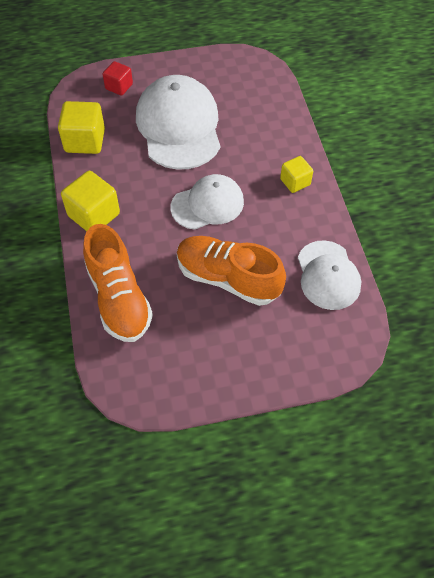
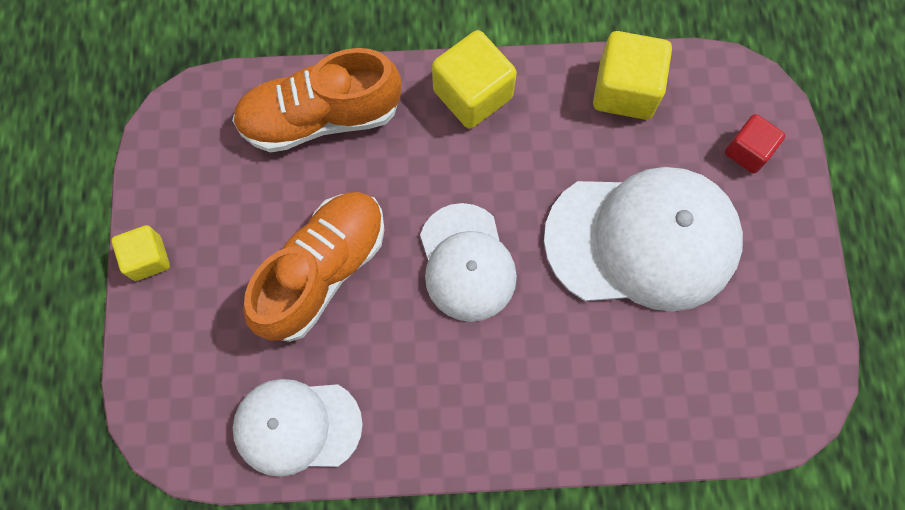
camera: 100 degrees right, 15 degrees up
(295, 182) = (492, 416): yellow cube -> yellow cube (148, 258)

